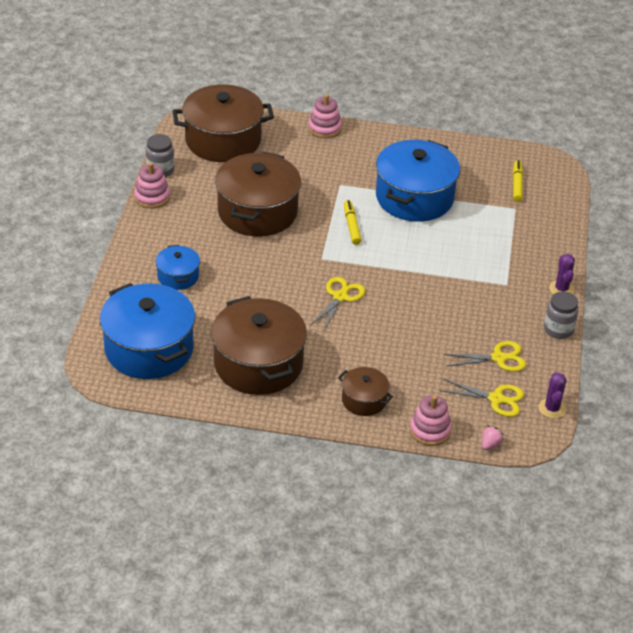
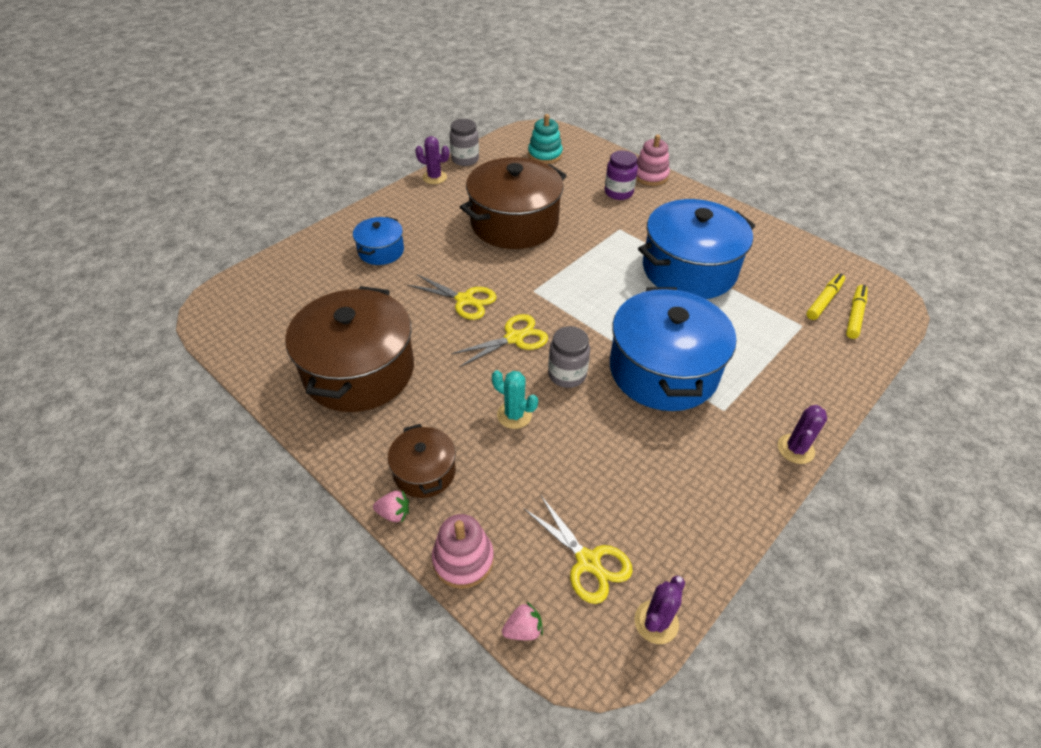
camera: 35 degrees right, 5 degrees up
(149, 349) = (279, 306): blue pot -> blue pot (663, 370)
(152, 197) = (434, 177): pink stacking toy -> purple cactus
(223, 140) = (545, 155): brown pot -> turquoise stacking toy
(313, 153) = (618, 193): none -> purple jar
(351, 226) = (595, 271): yellow marker -> yellow marker (854, 315)
(368, 428) = (394, 513): none -> pink strawberry
(386, 344) = (514, 415): none -> turquoise cactus
(498, 358) = (637, 503): yellow scissors -> yellow scissors (464, 300)
(558, 329) = (752, 503): grey jar -> grey jar (567, 374)

